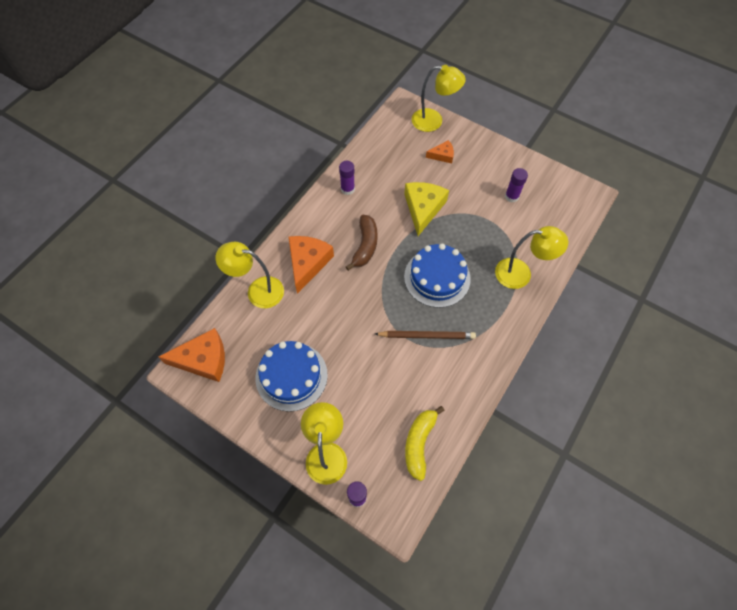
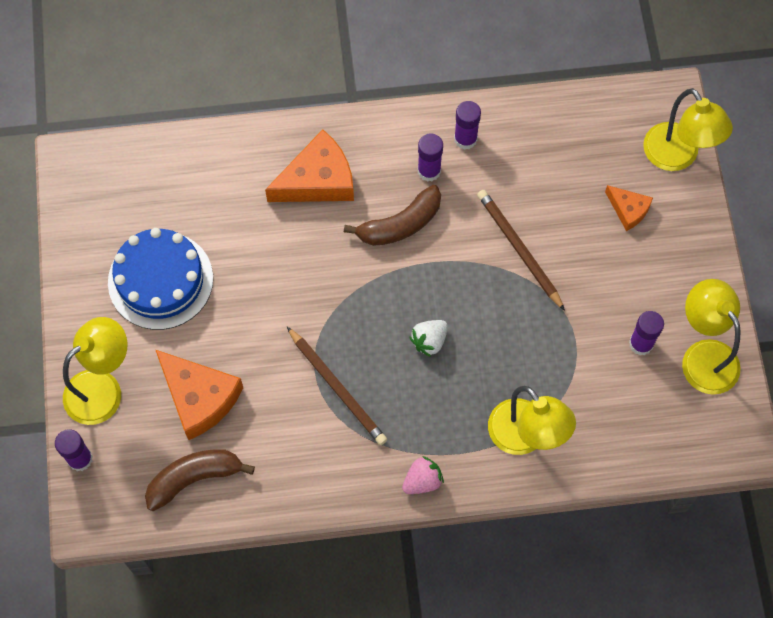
camera: 50 degrees right, 5 degrees up
(203, 360) = (103, 174): orange cheese -> orange cheese (199, 397)
(258, 291) = (233, 157): yellow lamp -> yellow lamp (703, 356)
(349, 214) = (429, 171): none -> purple glue stick
(419, 443) = (194, 478): yellow banana -> brown banana
(423, 208) = (519, 249): yellow cheese -> brown pencil
(437, 277) = (429, 341): blue cake -> white strawberry
(508, 334) = (422, 481): none -> pink strawberry

